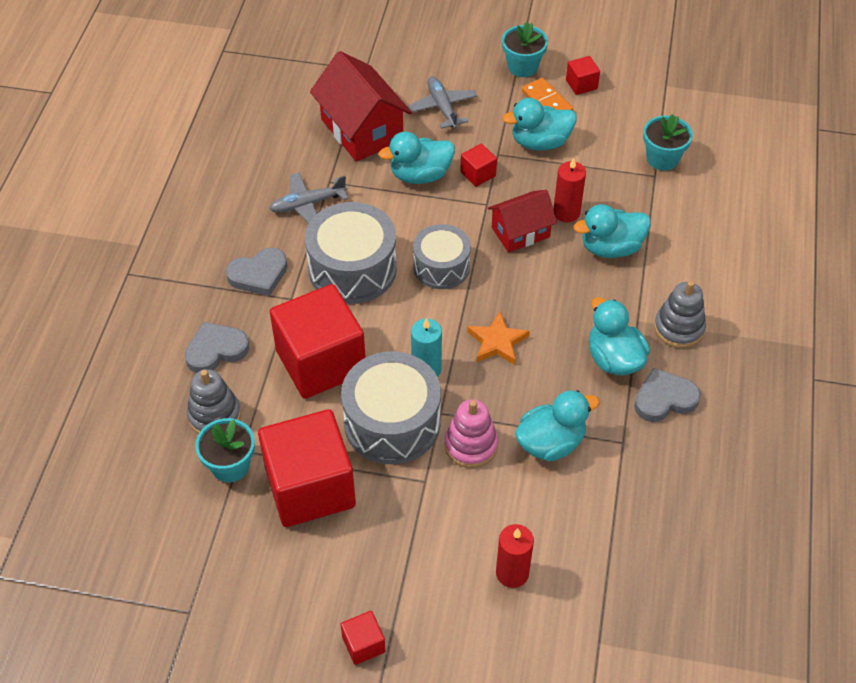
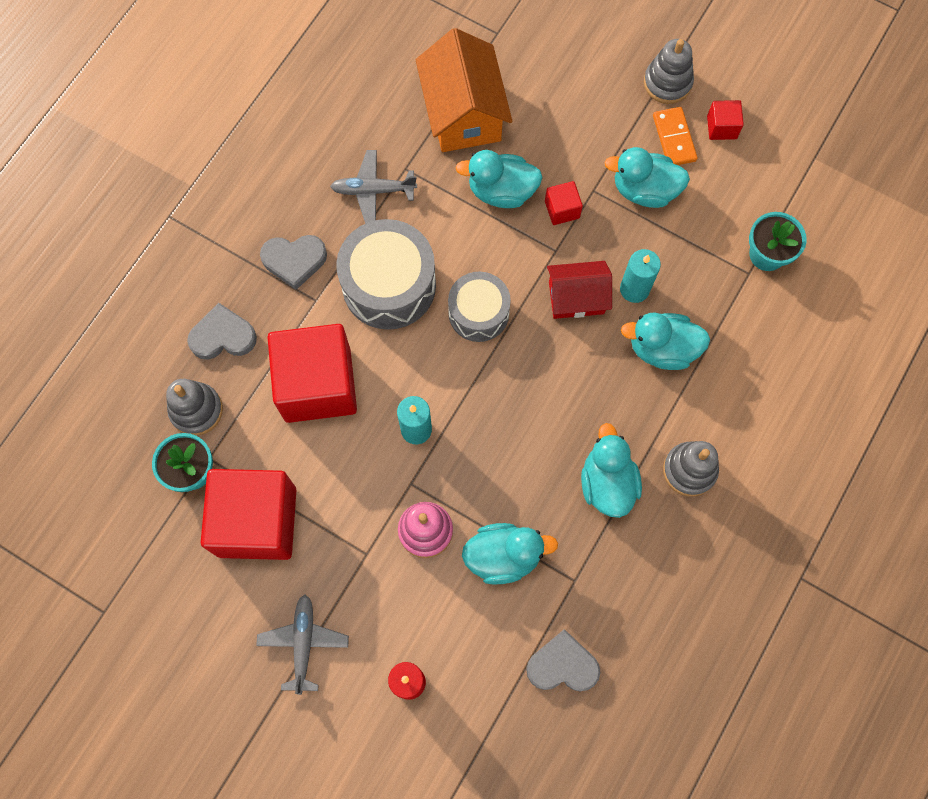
camera: 20 degrees right, 20 degrees up
(362, 130) = (463, 113): red house -> orange house
(363, 644) = (245, 703): red cube -> none
(392, 422) = (360, 478): grey drum -> none
(442, 107) = (559, 110): grey plane -> grey plane (303, 643)
(497, 342) = (498, 422): orange star -> none
(522, 67) = (667, 83): turquoise flower pot -> grey stacking toy
(566, 212) = (634, 289): red candle -> turquoise candle
(664, 399) = (637, 547): grey heart -> grey heart (562, 665)

